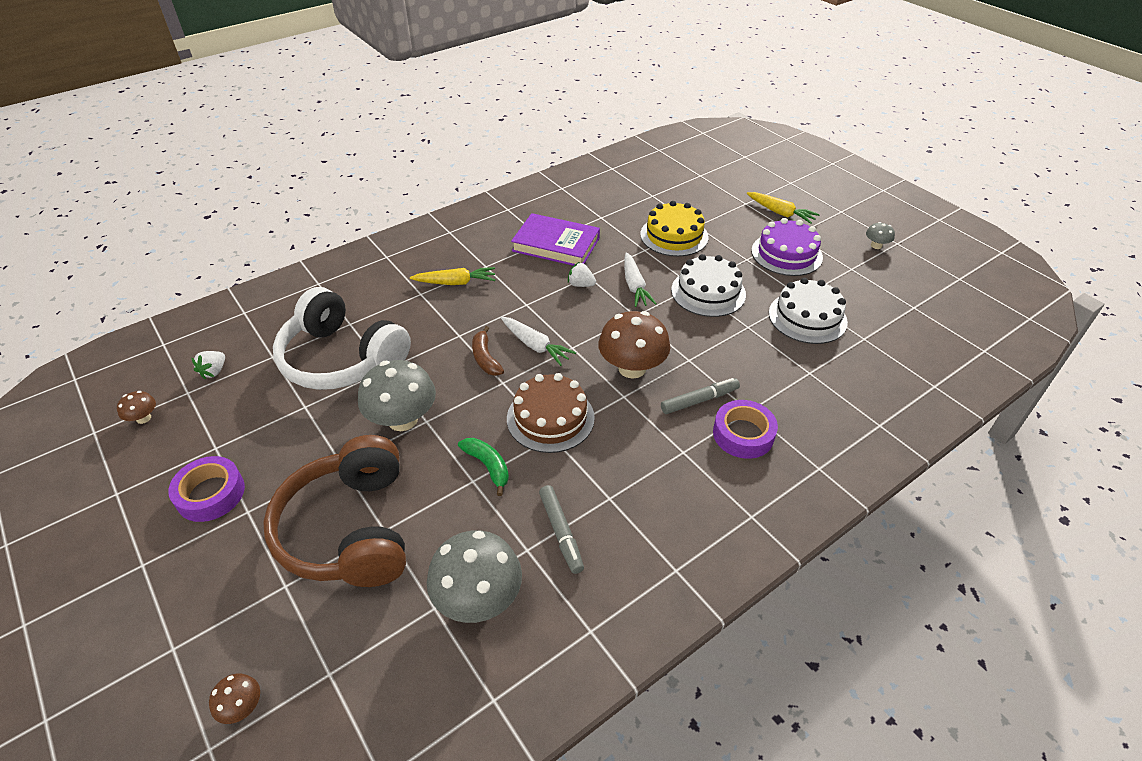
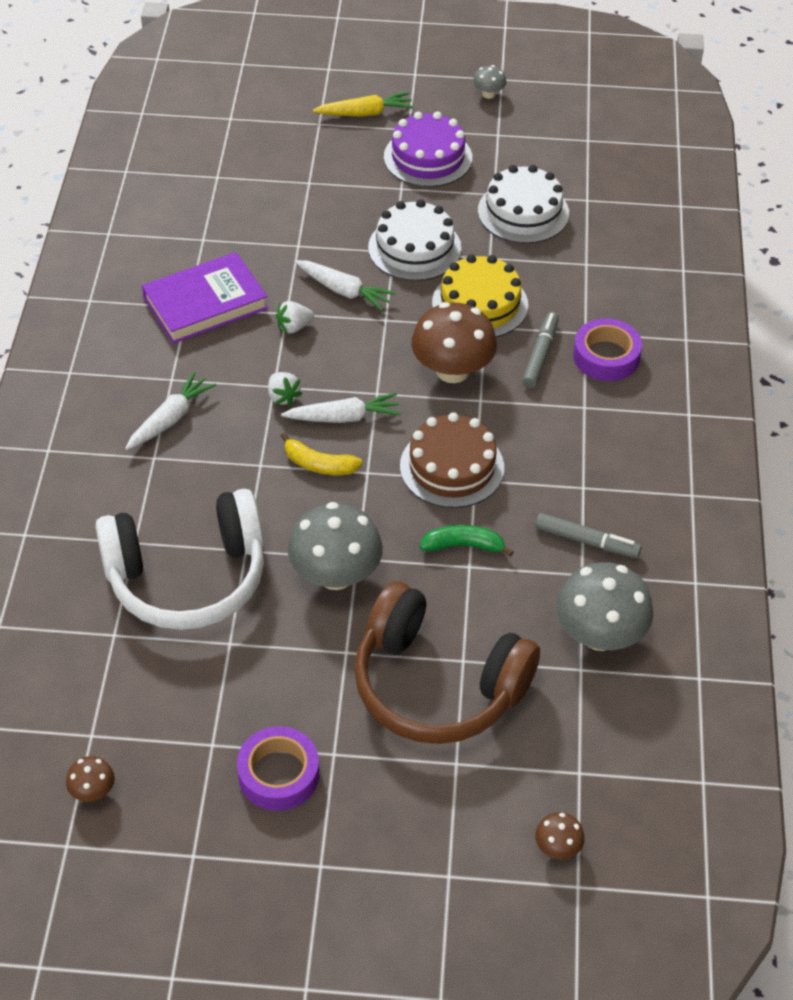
camera: 50 degrees left, 5 degrees up
(214, 371) = (81, 697): white strawberry -> white strawberry (283, 397)
(456, 282) = (170, 419): yellow carrot -> white carrot
(485, 358) = (319, 464): brown banana -> yellow banana
(674, 236) = (304, 209): yellow cake -> yellow cake (480, 304)

